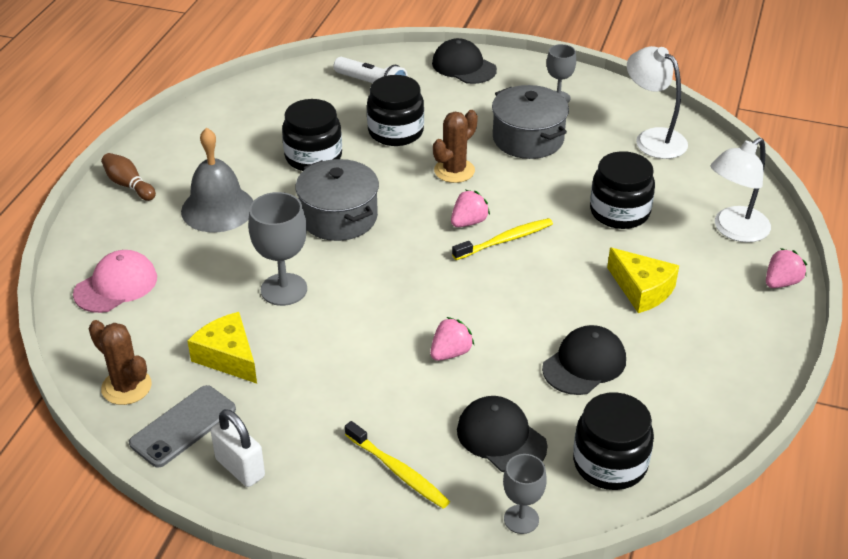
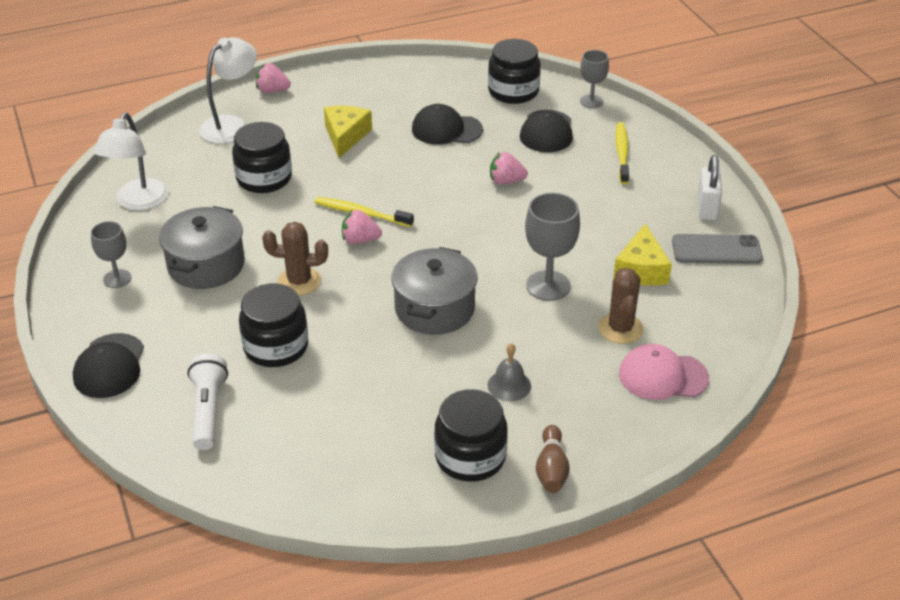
camera: 130 degrees left, 0 degrees up
(126, 387) = (729, 296): brown cactus -> brown cactus (620, 328)
(218, 209) = (509, 385): grey bell -> grey bell, size x0.53
(313, 157) = (371, 375): black jar -> black jar (470, 457)
(734, 230) = (231, 125): white lamp -> white lamp turned 60 degrees counterclockwise

